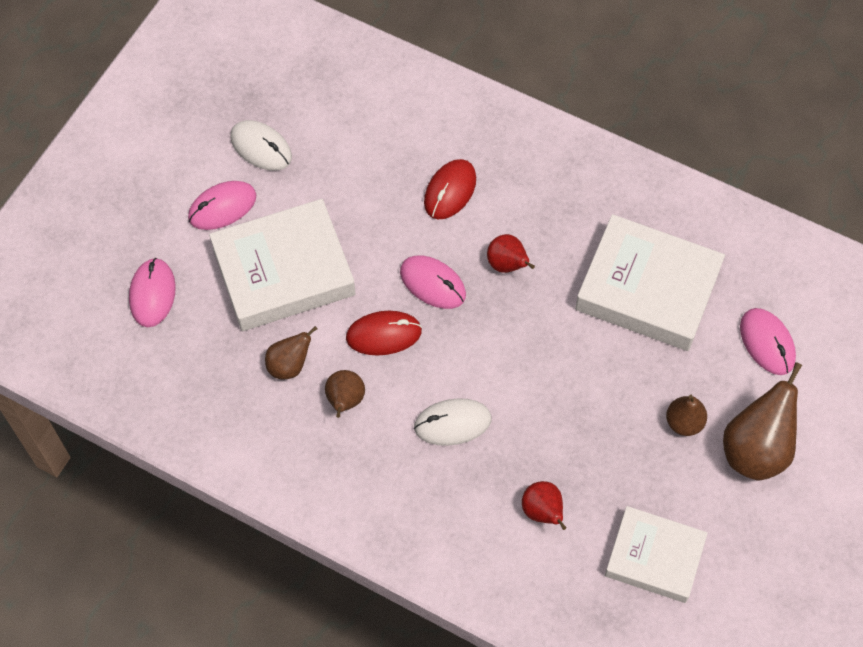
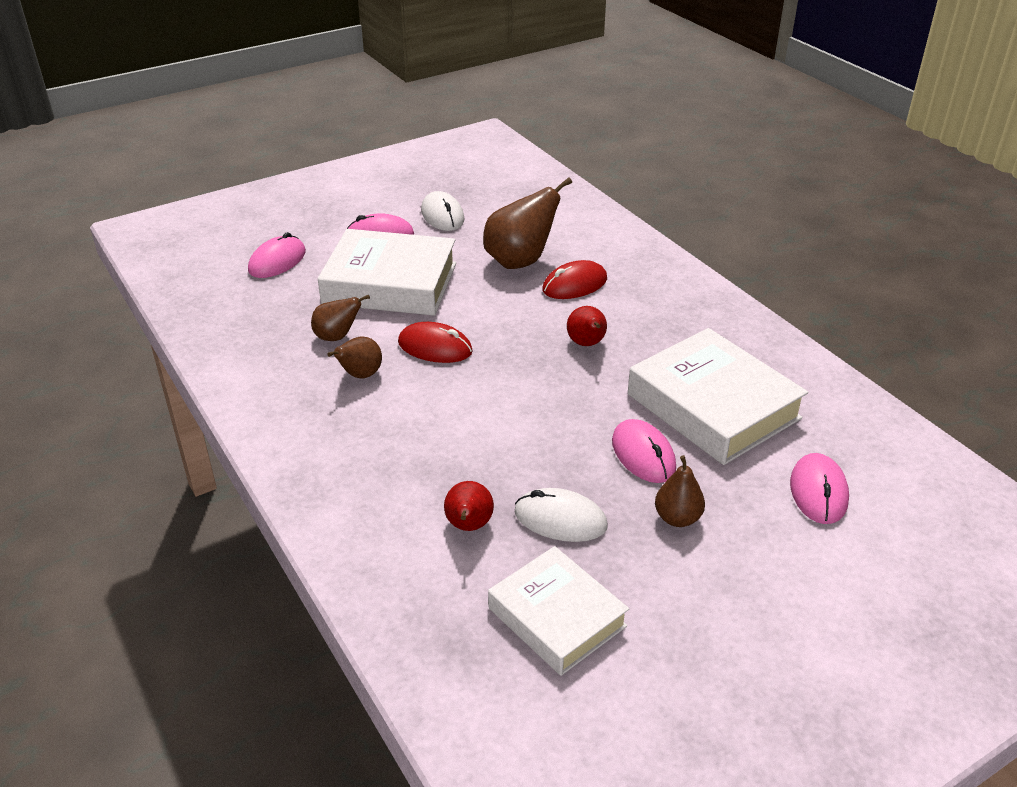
camera: 30 degrees right, 25 degrees down
(432, 284) = (508, 332): pink mouse -> pink mouse (643, 455)
(452, 423) = (440, 426): white mouse -> white mouse (560, 519)
(756, 450) = (745, 574): brown pear -> brown pear (520, 261)

